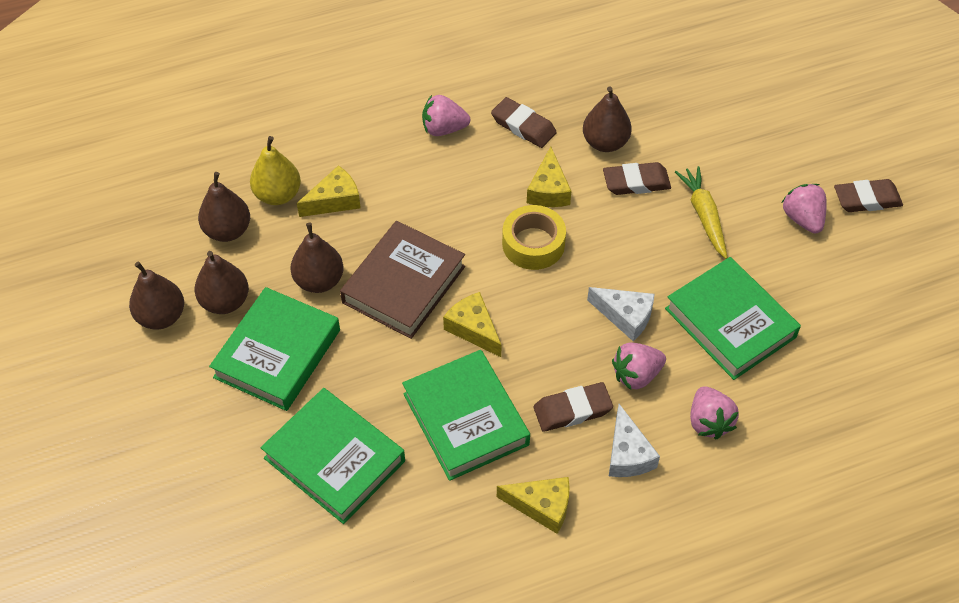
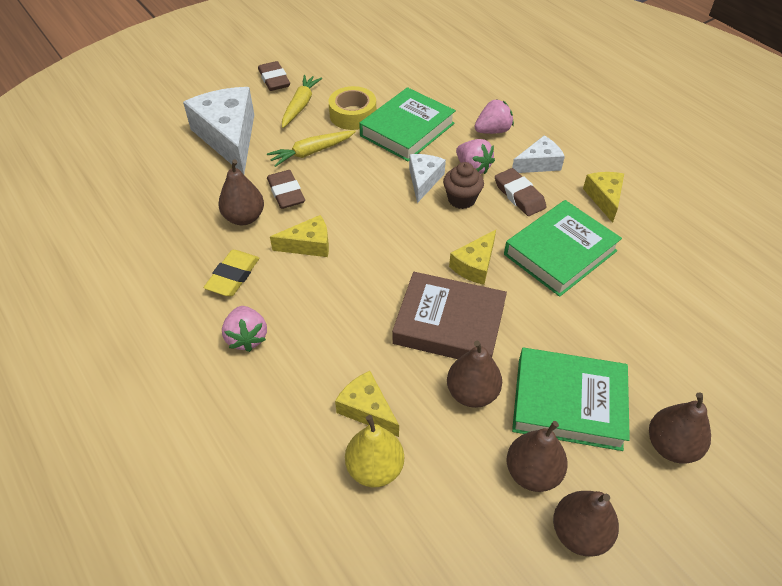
camera: 105 degrees left, 5 degrees down
(228, 231) = (441, 505): brown pear -> brown pear (671, 446)
(334, 459) = (644, 327): green book -> none
(523, 126) = (233, 276): brown eraser -> yellow eraser
(533, 244) = (372, 244): yellow tape -> yellow tape (353, 115)
(582, 346) = (461, 199): none -> brown cupcake
(749, 142) = (228, 137): none -> white cheese
(802, 219) = (300, 105): pink strawberry -> yellow carrot

